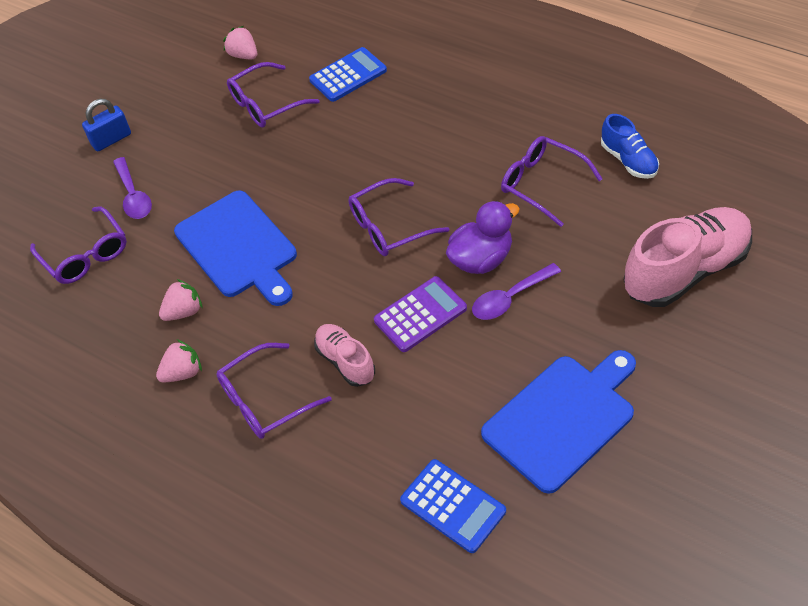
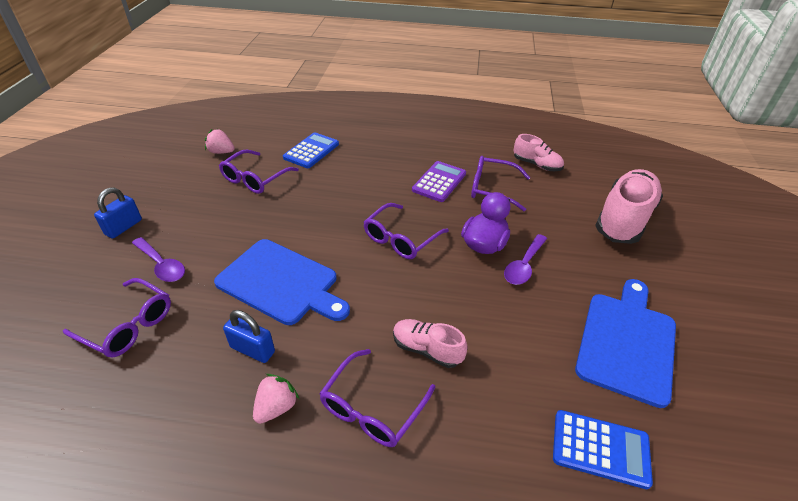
camera: 30 degrees left, 10 degrees down
(184, 311) = (252, 349): pink strawberry -> blue padlock
(420, 314) = (465, 295): purple calculator -> purple calculator (439, 182)
(628, 160) = (536, 165): blue shoe -> pink shoe

